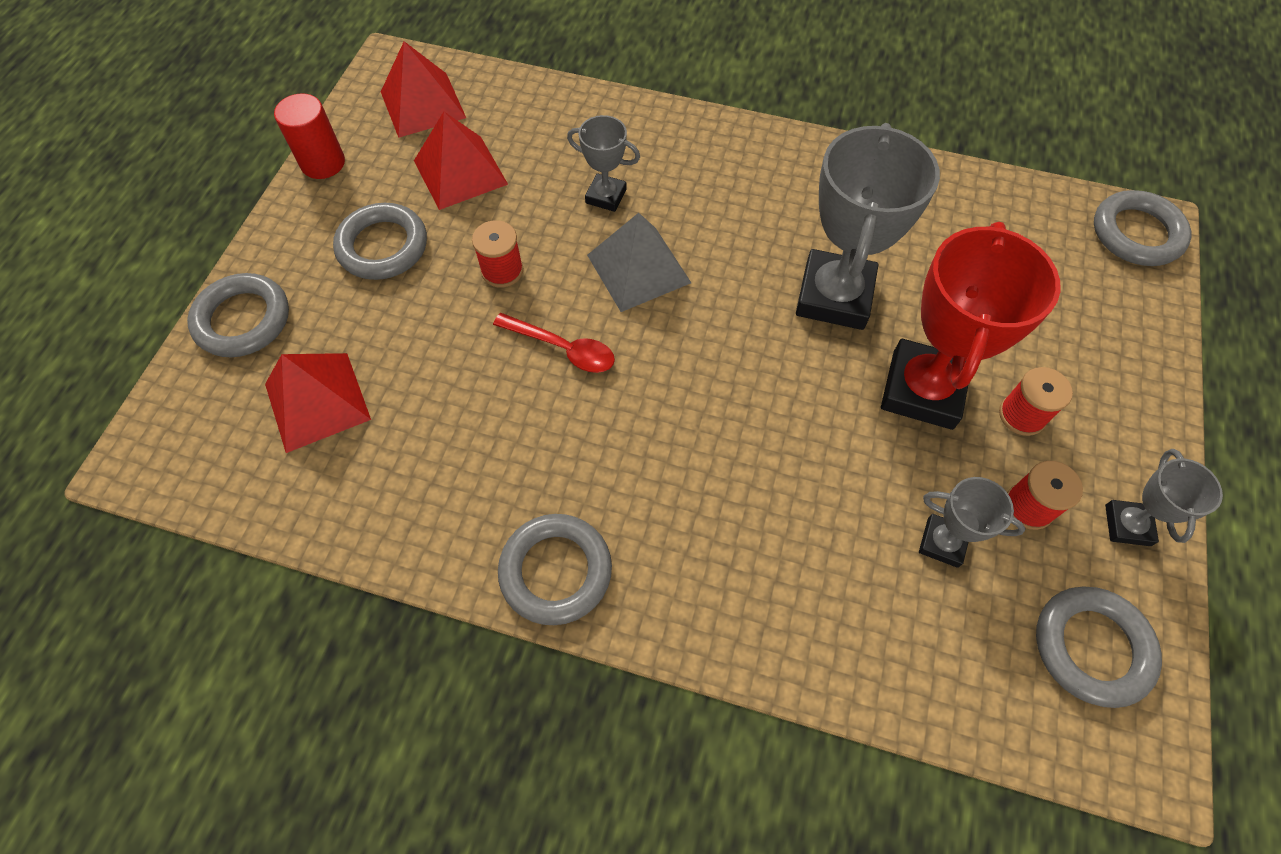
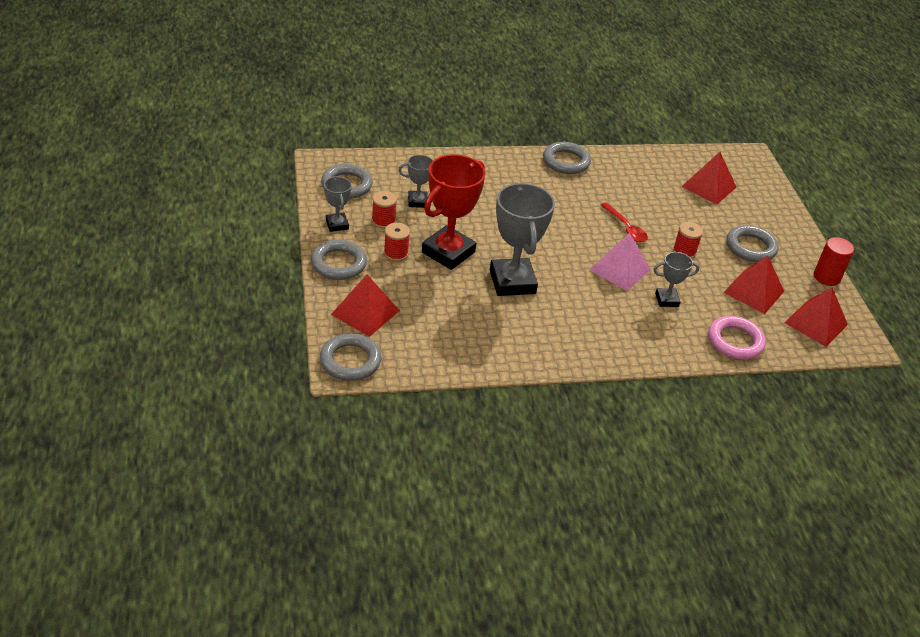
camera: 150 degrees right, 20 degrees down
(243, 320) = (774, 205): grey ring -> grey ring (338, 263)
(562, 112) = (735, 341): none -> pink ring
(563, 349) = (626, 228): red spoon -> red spoon turned 120 degrees counterclockwise
(638, 269) = (620, 269): grey pyramid -> pink pyramid
(922, 390) = (448, 252): red trophy -> red trophy turned 45 degrees clockwise
(1100, 307) = (365, 312): none -> red pyramid

